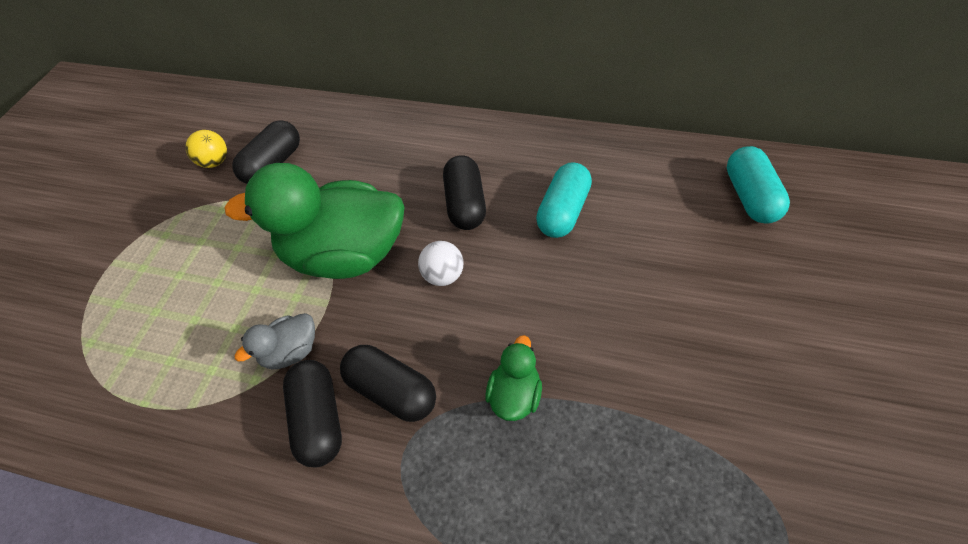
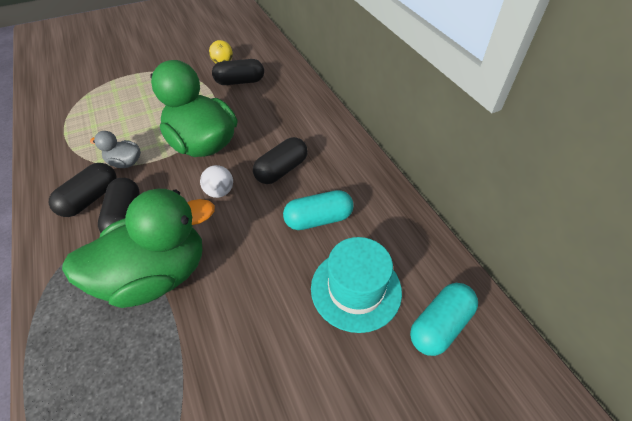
camera: 45 degrees right, 5 degrees down
(515, 395) = (156, 275): green duck -> green duck, size x2.26
(670, 231) = (356, 289): none -> turquoise hat

